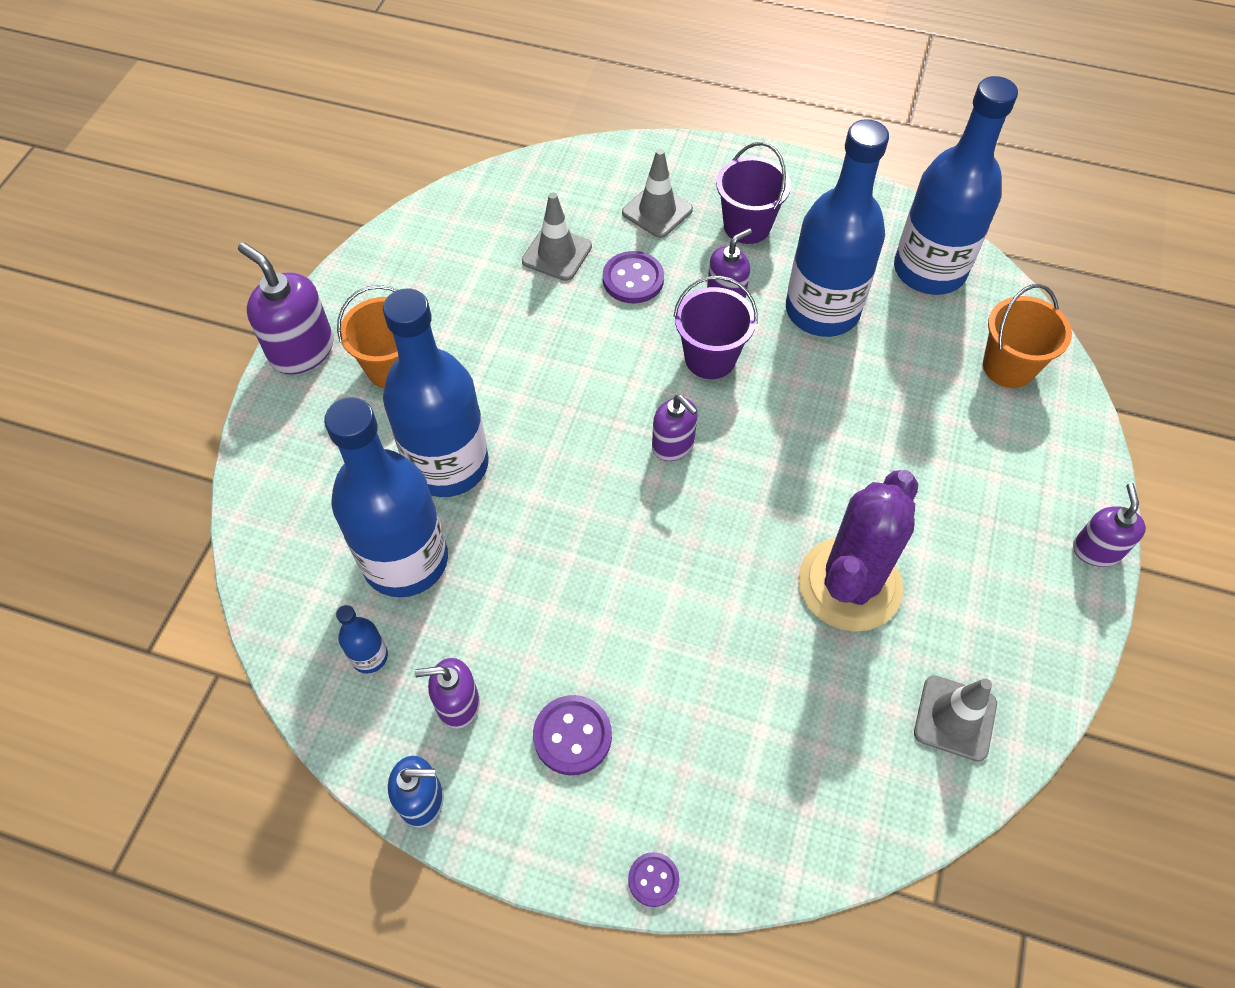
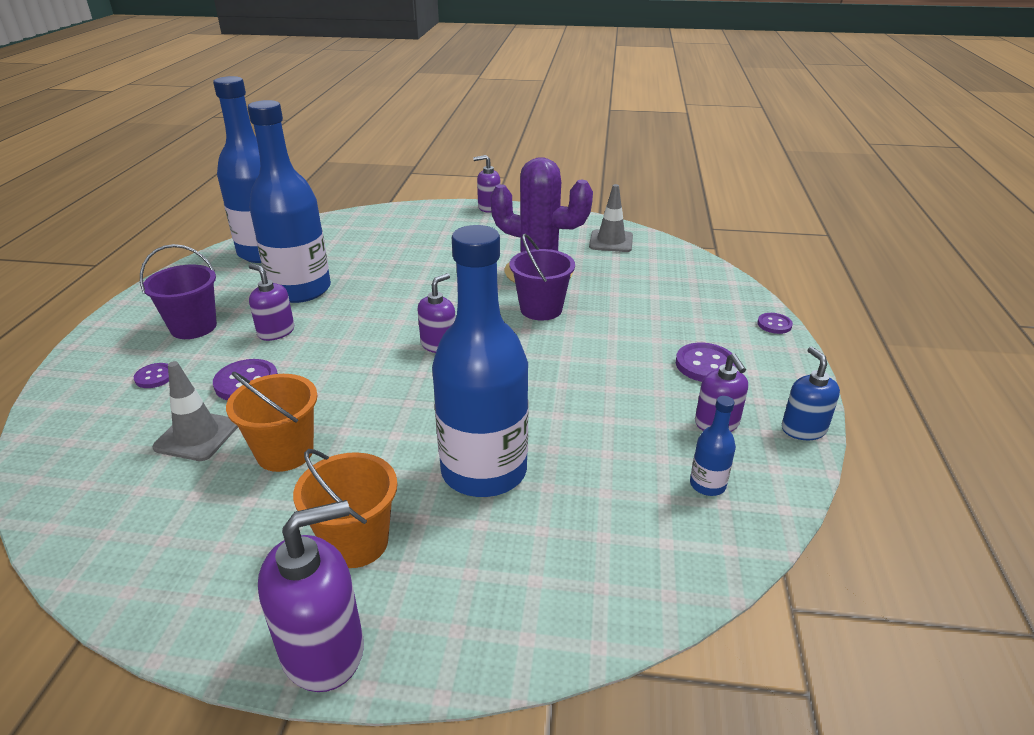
camera: 100 degrees left, 25 degrees down
(302, 350) = (323, 649): purple soap dispenser -> purple soap dispenser turned 150 degrees counterclockwise
(405, 560) = (601, 480): blue bottle -> none
(657, 211) = (155, 377): grey traffic cone -> purple button
(710, 358) = (347, 334): purple bucket -> purple bucket (541, 309)
(1008, 367) = (358, 228): orange bucket -> orange bucket (285, 452)

